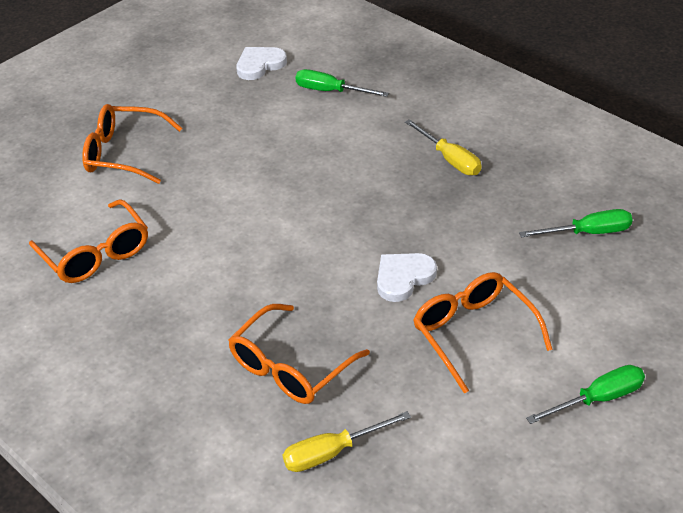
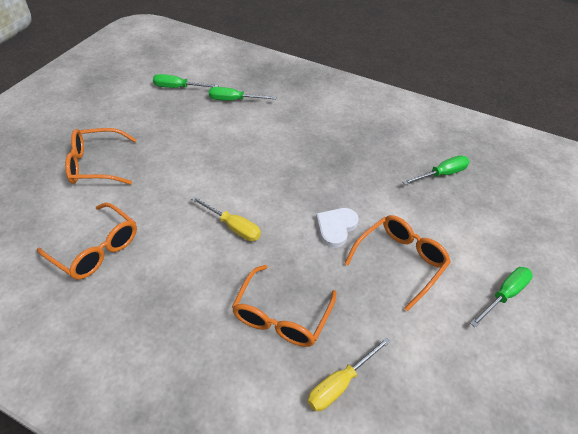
camera: 20 degrees left, 5 degrees up
(259, 65) = (178, 88): white heart -> green screwdriver
(450, 159) = (332, 137): yellow screwdriver -> yellow screwdriver (233, 227)
(473, 333) = (400, 261): orange glasses -> orange glasses turned 90 degrees clockwise

